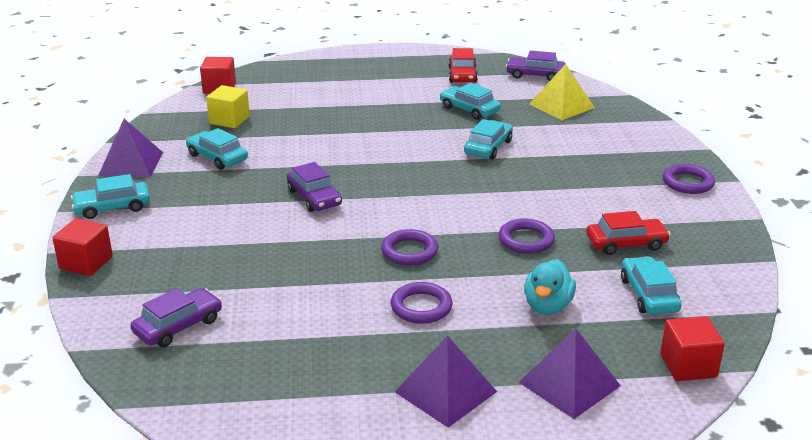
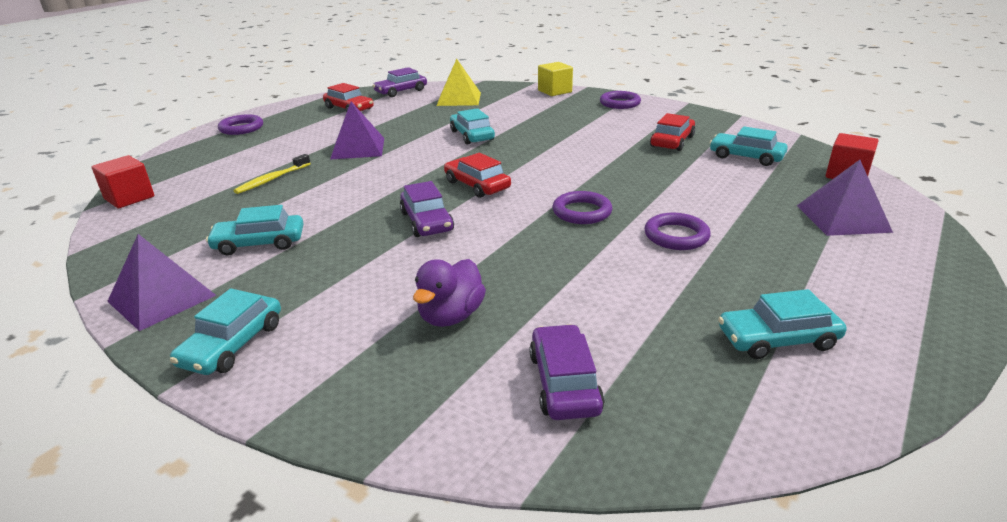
camera: 50 degrees left, 0 degrees up
(86, 263) = (326, 410): red cube -> none
(207, 259) = (451, 316): none -> purple duck
(229, 120) = (202, 213): yellow cube -> yellow cube (554, 91)
(301, 115) = (272, 179): none -> yellow toothbrush
(314, 197) = (426, 221): purple car -> purple car turned 60 degrees clockwise
(397, 190) = (477, 185): none -> red car
(446, 391) = (819, 269): purple pyramid -> purple pyramid (358, 148)
(469, 109) = (404, 123): turquoise car -> turquoise car (777, 339)
(526, 240) = (625, 167): purple ring -> purple ring (241, 128)
(547, 306) = (727, 190): turquoise duck -> none

